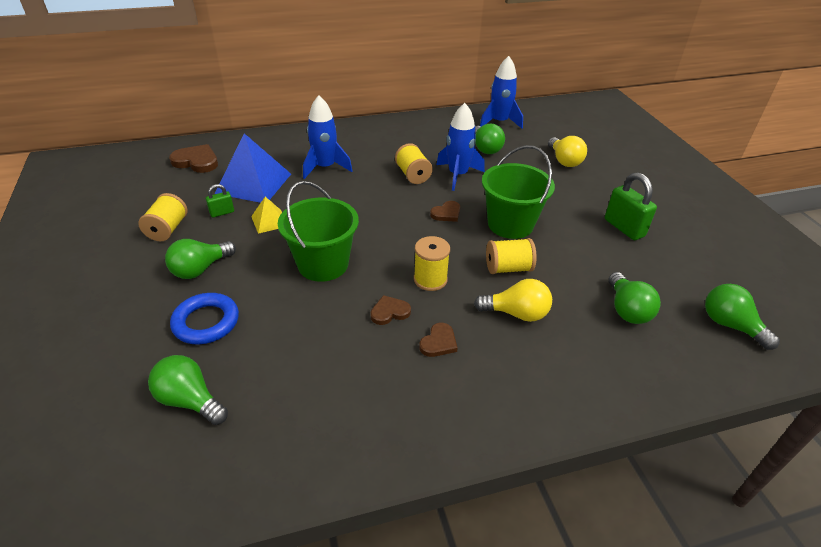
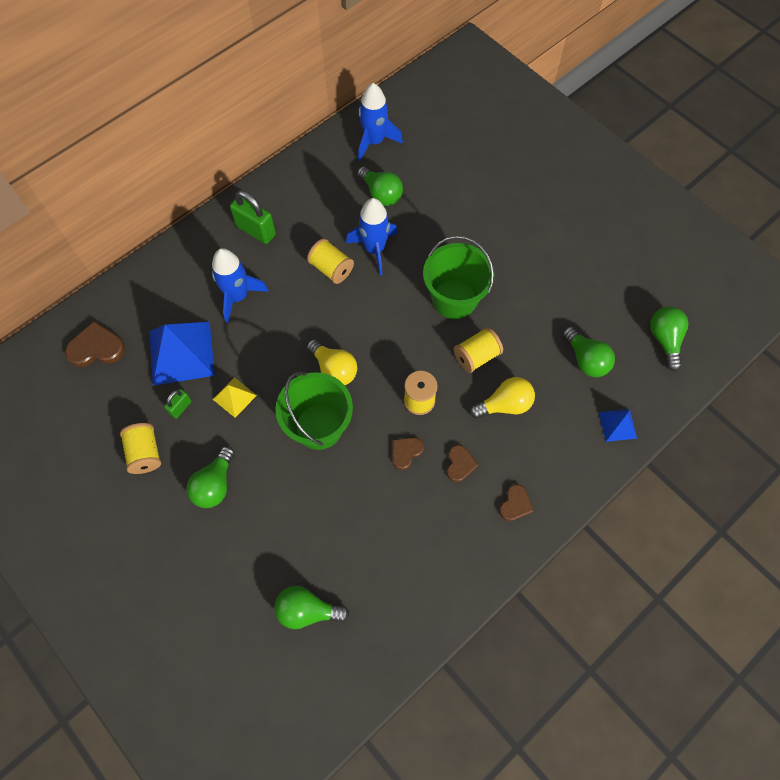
camera: 25 degrees left, 25 degrees up
(206, 322) = (264, 536): blue ring -> none
(446, 213) = (391, 310): brown heart -> brown heart (515, 504)
(564, 161) = (465, 181): yellow light bulb -> yellow light bulb (334, 369)
(624, 228) = (552, 259): green padlock -> green padlock (256, 230)
(642, 377) = (617, 425): none -> blue pyramid
(730, 325) = (664, 340): green light bulb -> green light bulb turned 60 degrees clockwise

